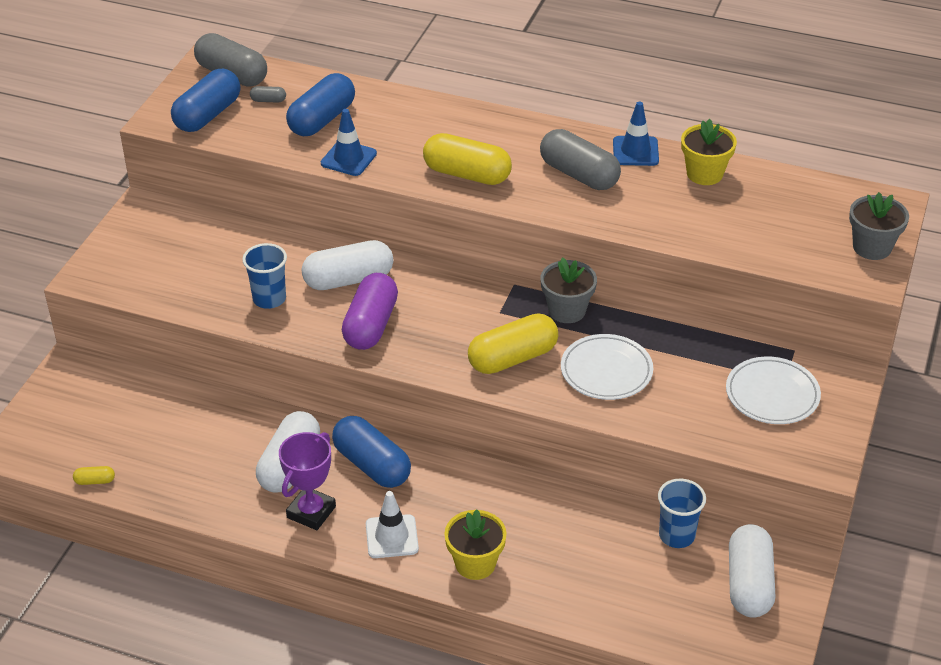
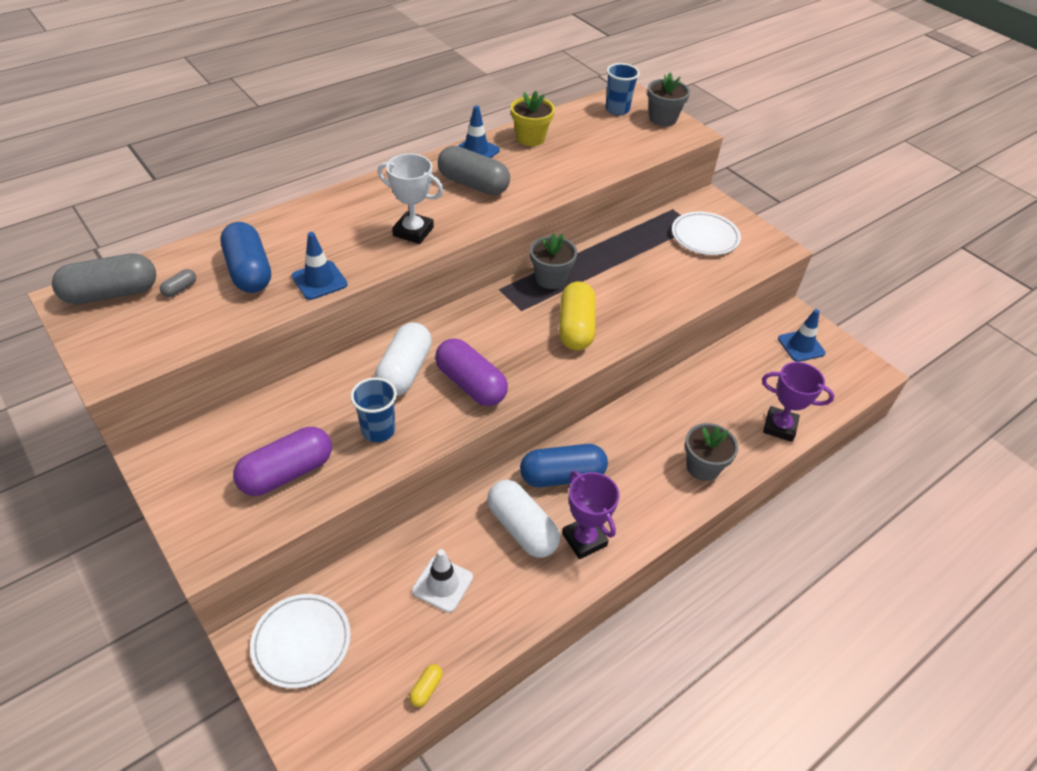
camera: 60 degrees left, 5 degrees up
(185, 275) = (287, 473): none -> purple capsule
(208, 115) = (148, 335): blue capsule -> none
(392, 537) = (645, 502): white traffic cone -> white traffic cone (442, 584)
(467, 174) = (413, 231): yellow capsule -> white trophy
(475, 563) = (703, 467): yellow flower pot -> grey flower pot
(579, 175) = (473, 184): grey capsule -> grey capsule turned 45 degrees clockwise
(593, 607) = (779, 427): none -> purple trophy
(606, 371) = (626, 291): white plate -> white plate (301, 642)
(677, 535) = (741, 355): blue cup -> blue cup (617, 109)
(749, 584) = (801, 346): white capsule -> blue traffic cone

